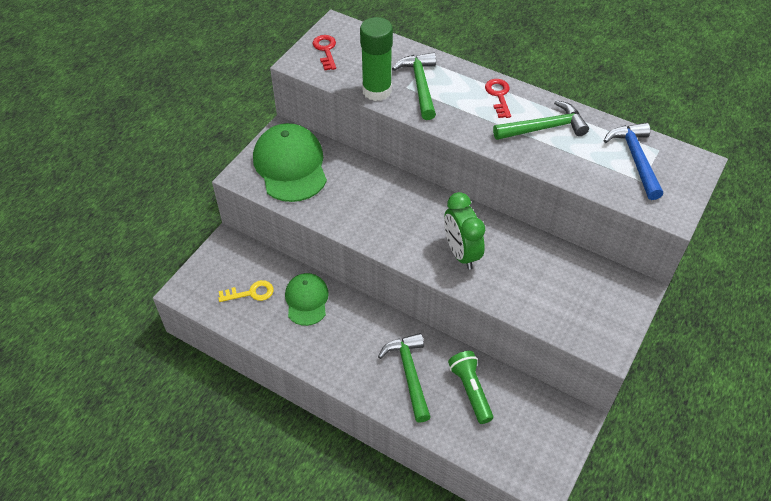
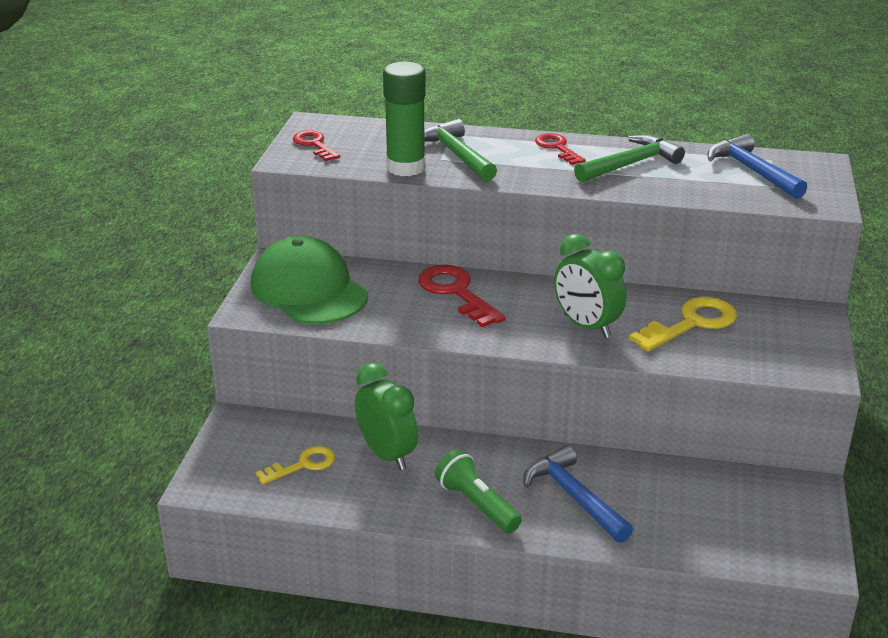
camera: 20 degrees left, 20 degrees down
(306, 300) = (387, 454): green cap -> green clock
(387, 195) = (456, 292): none -> red key
(409, 374) = (574, 497): green hammer -> blue hammer
(470, 390) = (663, 494): green flashlight -> green flashlight (476, 504)
(538, 272) = (691, 323): none -> yellow key

